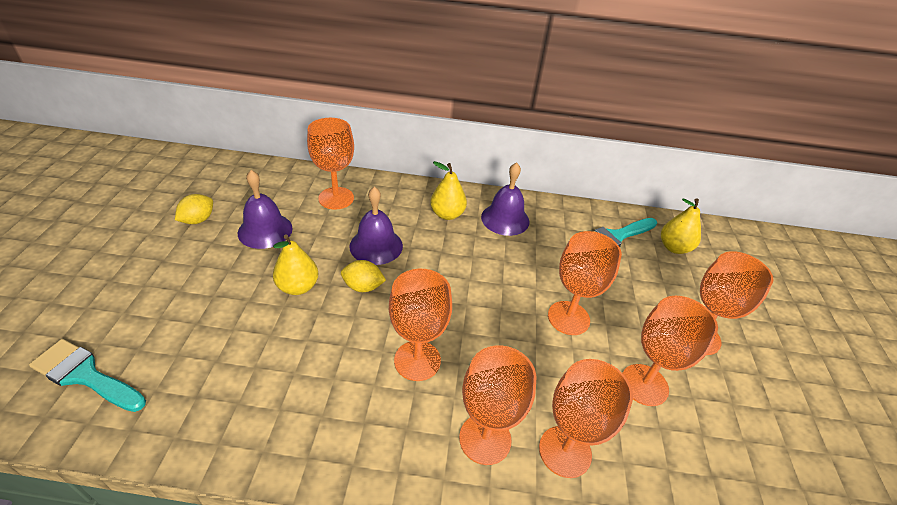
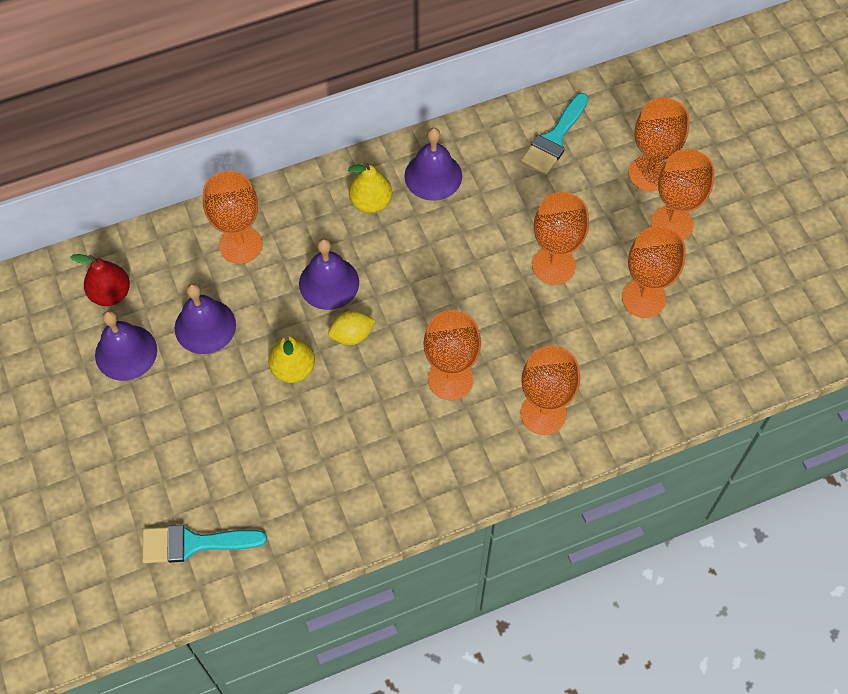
camera: 25 degrees left, 20 degrees up
(198, 220) = (126, 352): yellow lemon -> purple bell
(227, 186) = (111, 294): none -> red pear
(565, 451) = (606, 390): orange goblet -> orange goblet (649, 174)
(674, 247) = (616, 122): yellow pear -> none

